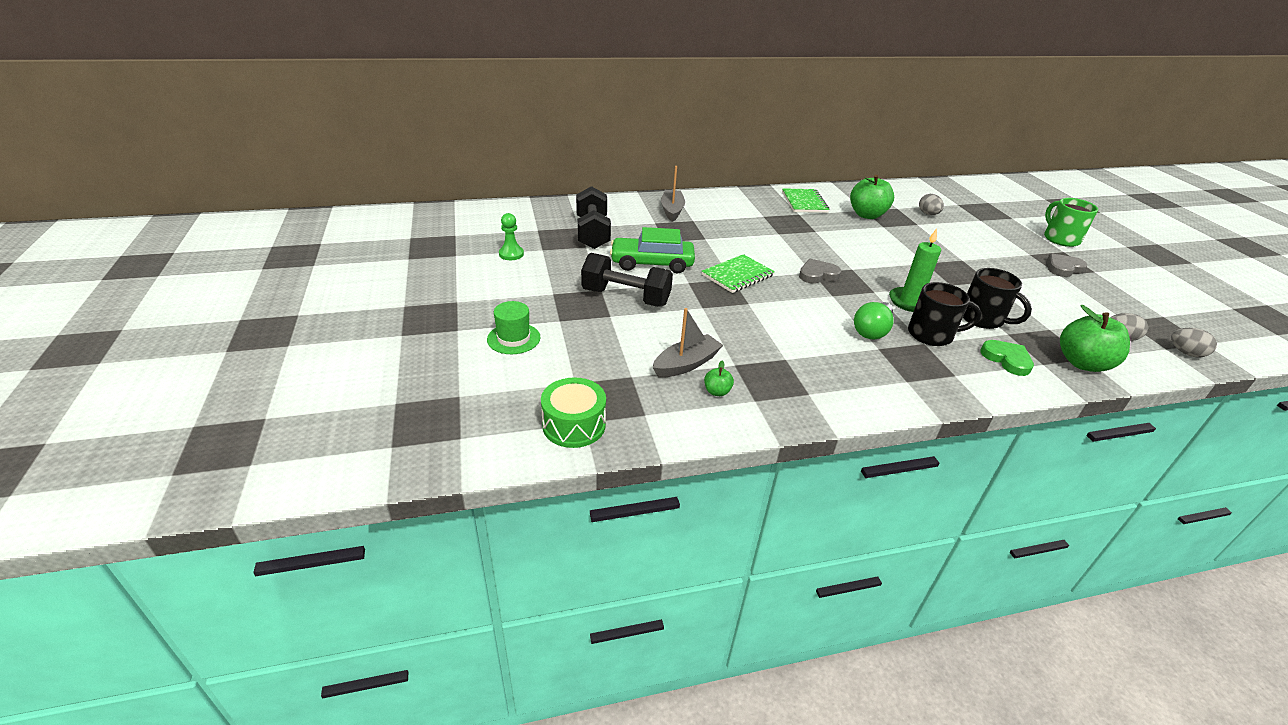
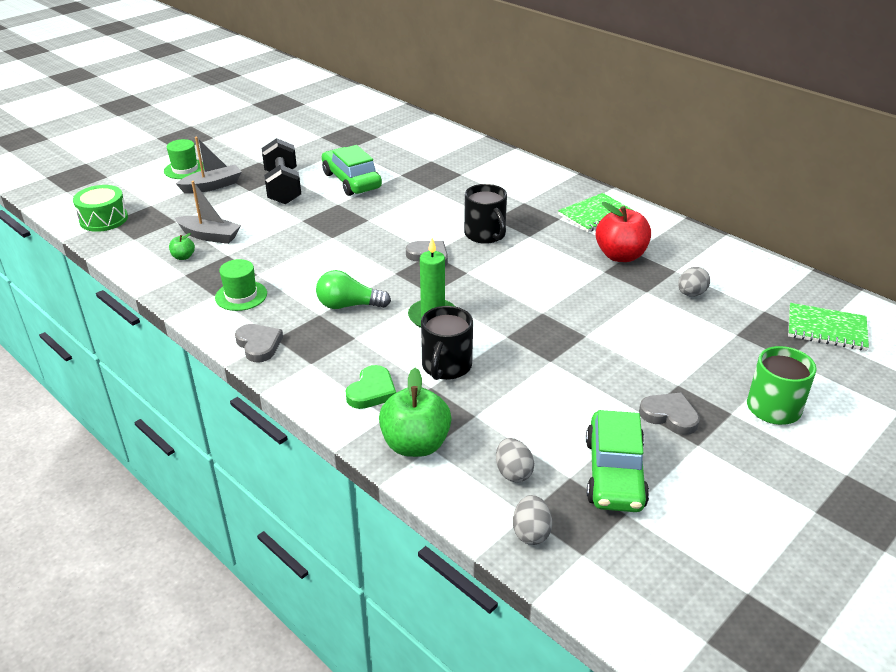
camera: 60 degrees right, 0 degrees up
(511, 254) = (299, 129): green pawn -> none
(592, 233) = (374, 144): black dumbbell -> none
(672, 210) = (467, 160): grey boat -> grey boat (212, 186)
(737, 275) = (377, 220): green notebook -> green notebook (826, 329)
(821, 378) = (241, 296): none -> green hat
(867, 215) = (620, 256): green apple -> red apple
(914, 393) = (259, 345): none -> grey heart
(931, 335) = (376, 339): black mug -> black mug (485, 235)
(1122, 305) = (615, 473): none -> green car

